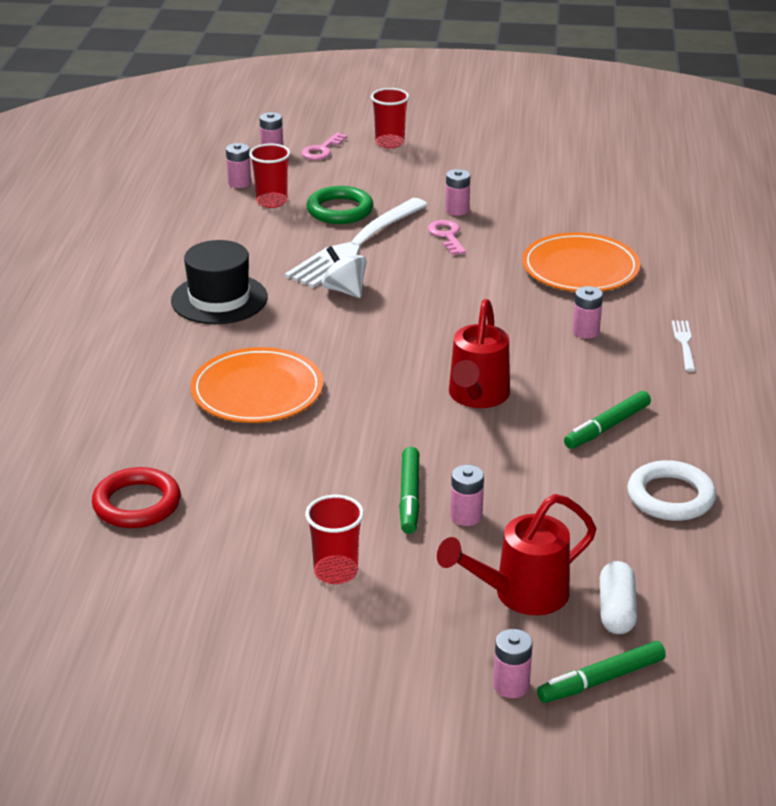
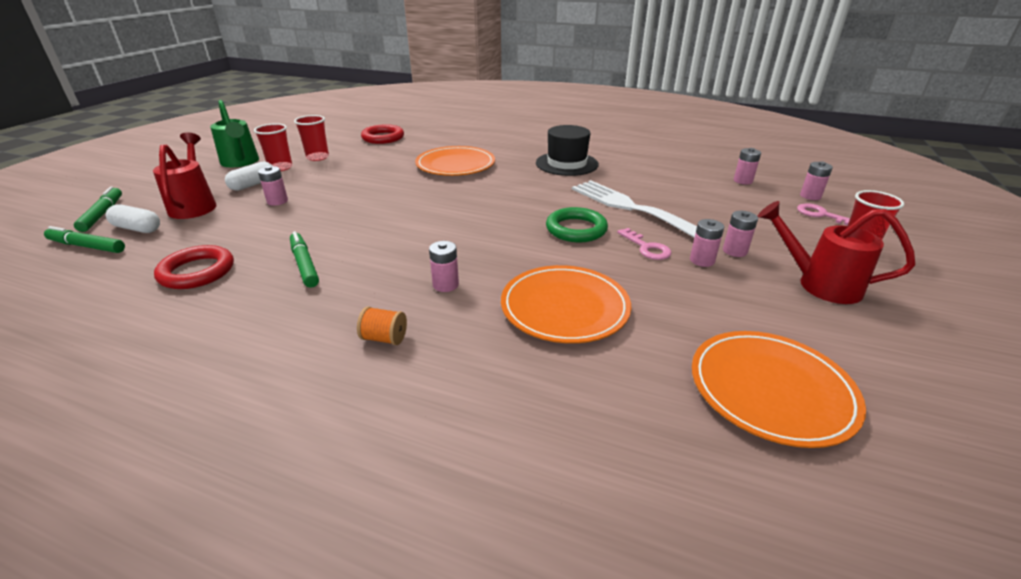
camera: 105 degrees right, 0 degrees up
(272, 201) = (711, 188): red cup -> red cup (317, 157)
(330, 635) = (241, 162): none -> green watering can
(340, 210) = (697, 210): green ring -> green ring (576, 229)
(344, 290) = (564, 198): white spinning top -> none
(410, 496) = (314, 189): green marker -> green marker (87, 246)
(420, 570) = (253, 185): none -> white capsule
(447, 236) = (646, 248): pink key -> pink key turned 60 degrees clockwise
(477, 397) = (392, 222): red watering can -> red watering can (819, 284)
(511, 685) = (142, 193): pink battery -> pink battery (734, 251)
(622, 191) = (771, 390): none -> orange plate
(670, 496) = (197, 272): white ring -> red ring
(684, 343) = (384, 338): white fork -> orange spool

